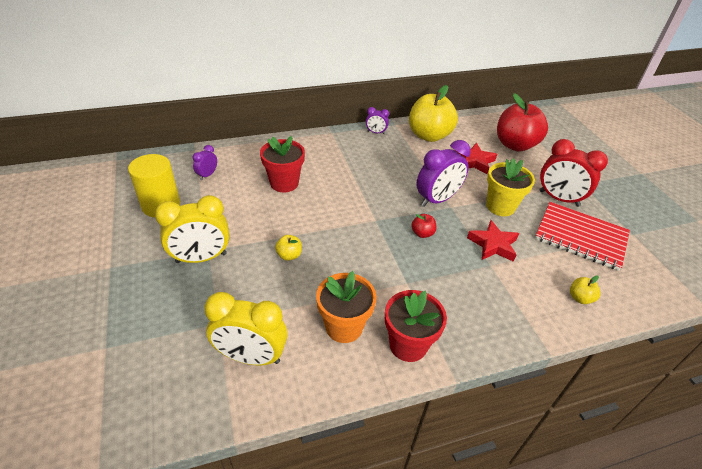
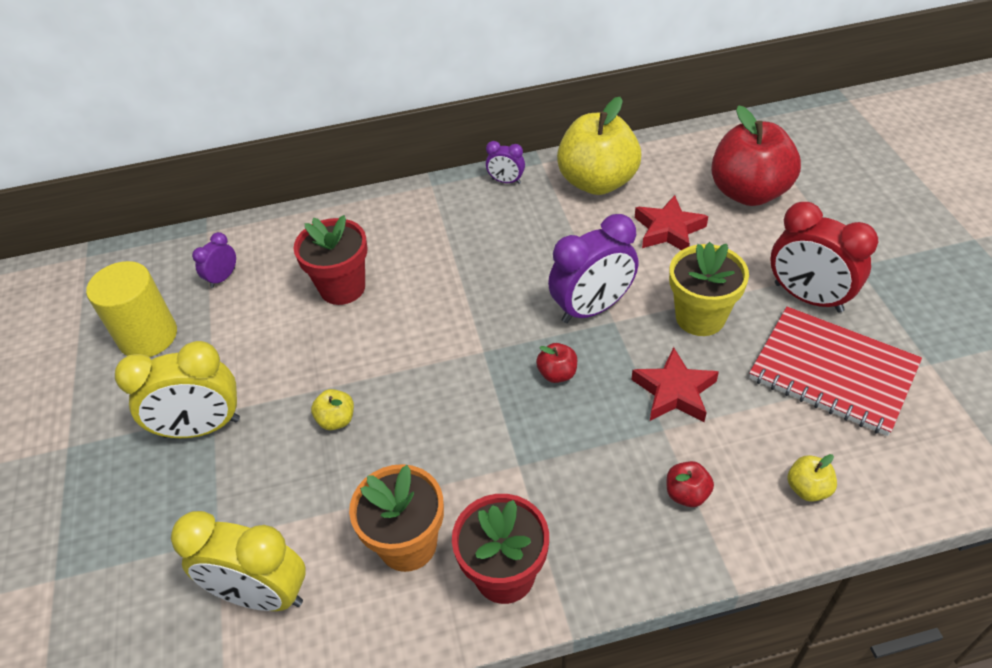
camera: 10 degrees right, 5 degrees up
(510, 300) = (686, 494): none -> red apple

